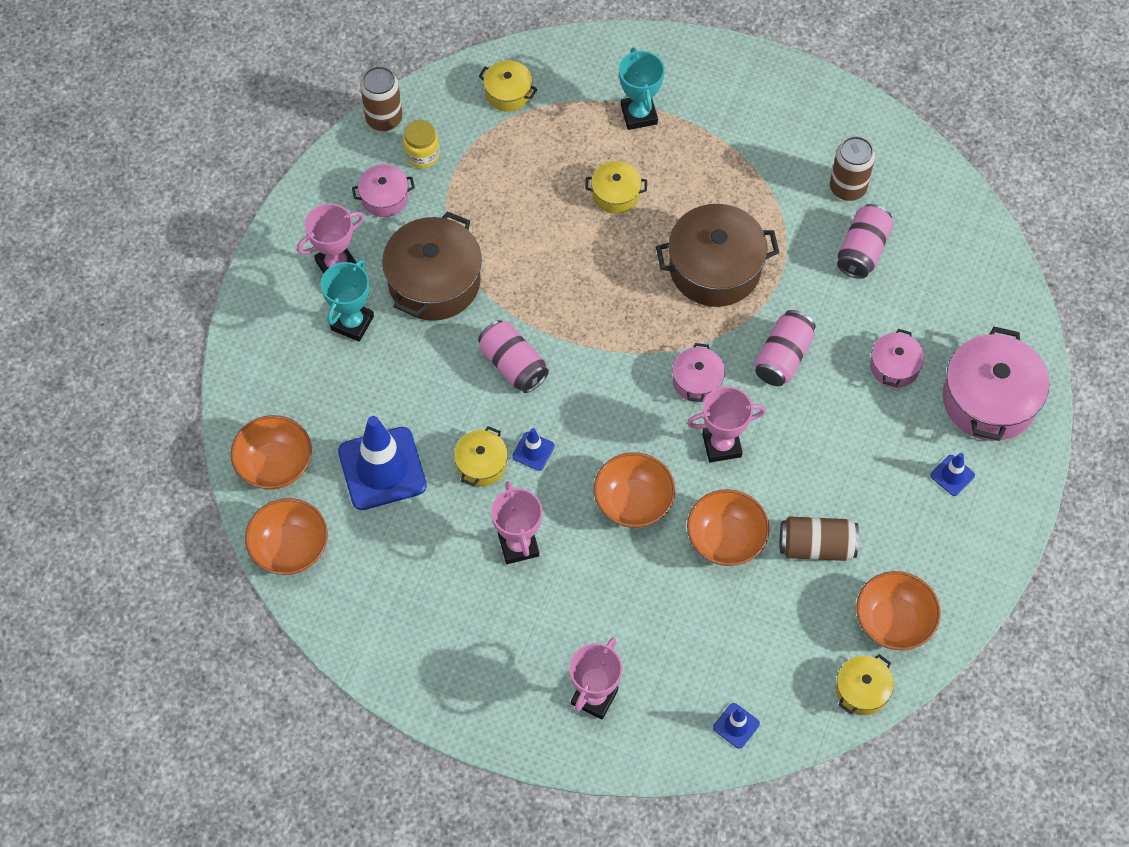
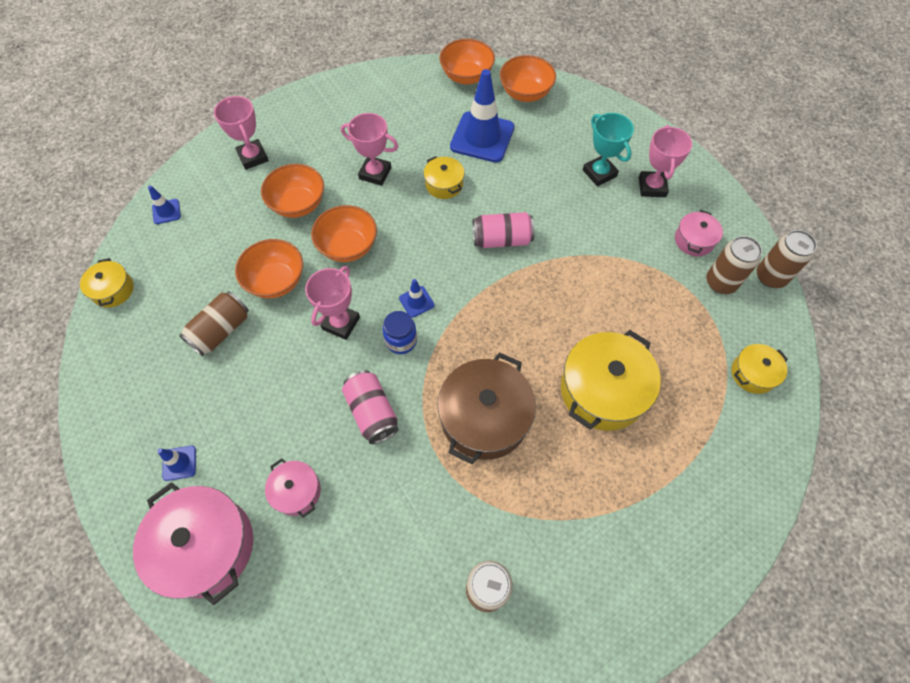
camera: 125 degrees right, 0 degrees up
(422, 155) = (720, 282): yellow jar -> brown can
(434, 282) = (601, 232): brown pot -> none
(533, 451) = (430, 215): blue traffic cone -> blue traffic cone (416, 302)
(615, 194) = (602, 390): yellow pot -> yellow pot, size x1.91
(639, 115) = (674, 460): turquoise trophy -> none
(697, 381) = (401, 340): pink pot -> blue jar
(862, 250) = (416, 551): pink can -> none
(893, 622) = (130, 340): orange bowl -> orange bowl (298, 204)

